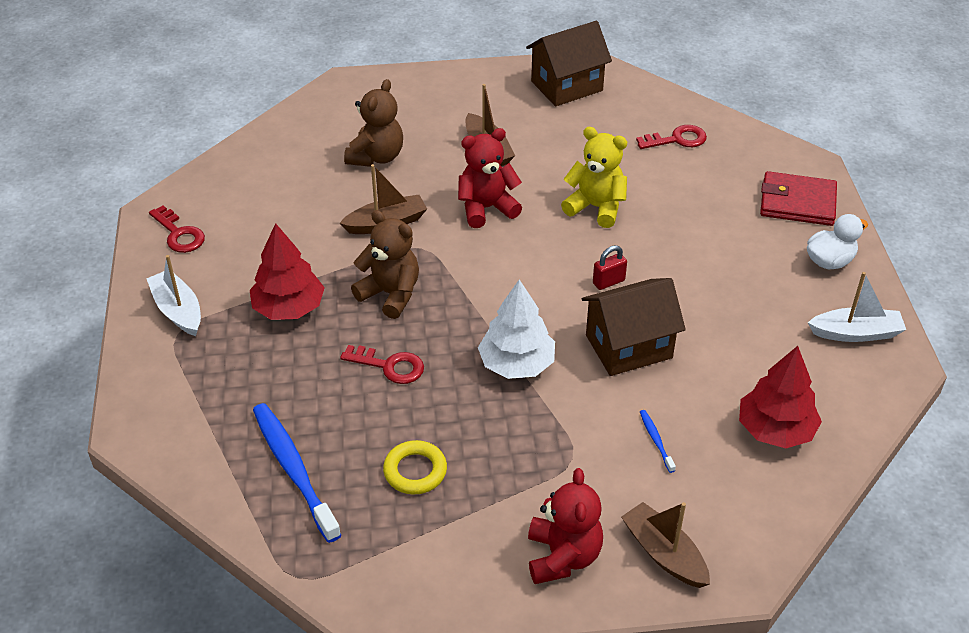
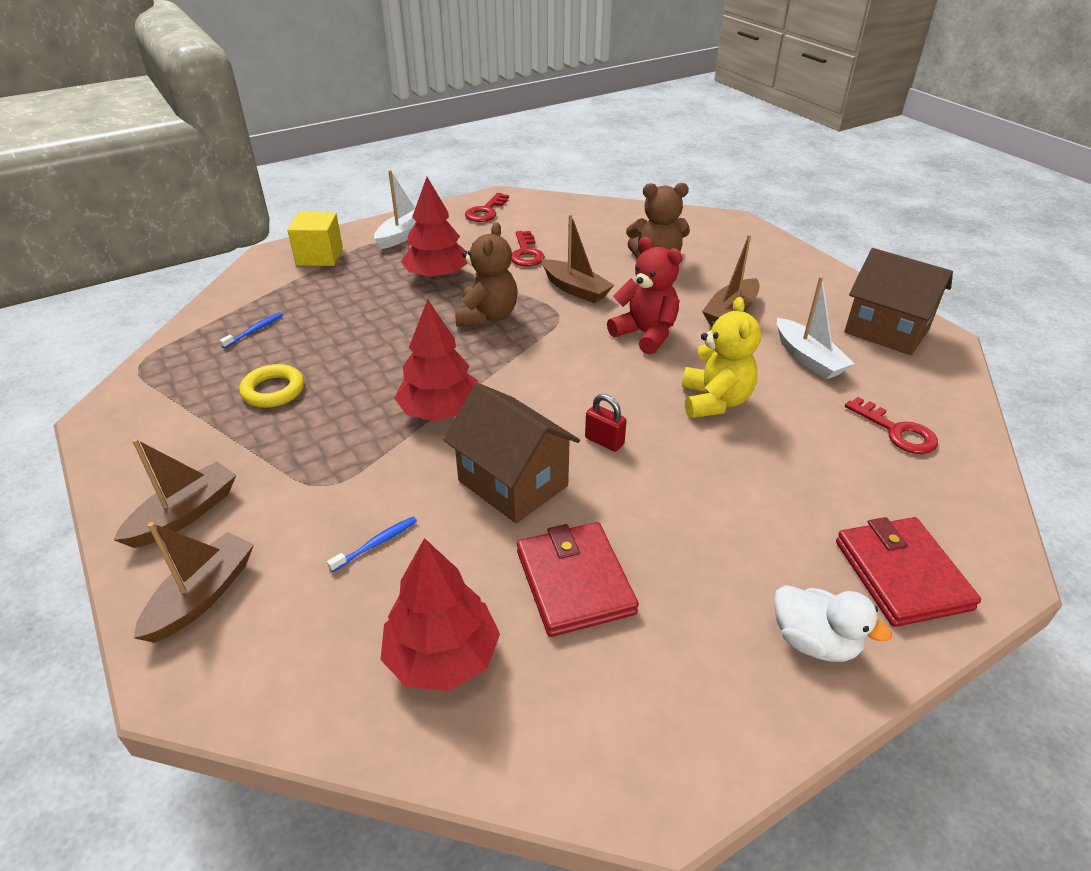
camera: 65 degrees right, 5 degrees down
(170, 390) = (319, 256): none -> yellow cube
(294, 470) = (254, 330): blue toothbrush -> blue toothbrush, size x0.44
(390, 366) = (397, 341): red key -> red key (526, 253)
(516, 364) = (440, 411): white tree -> red tree
(562, 556) = (185, 514): red teddy bear -> brown boat
(740, 346) = (575, 582): none -> red wallet
(856, 333) = (686, 711): white boat -> white boat (808, 358)

